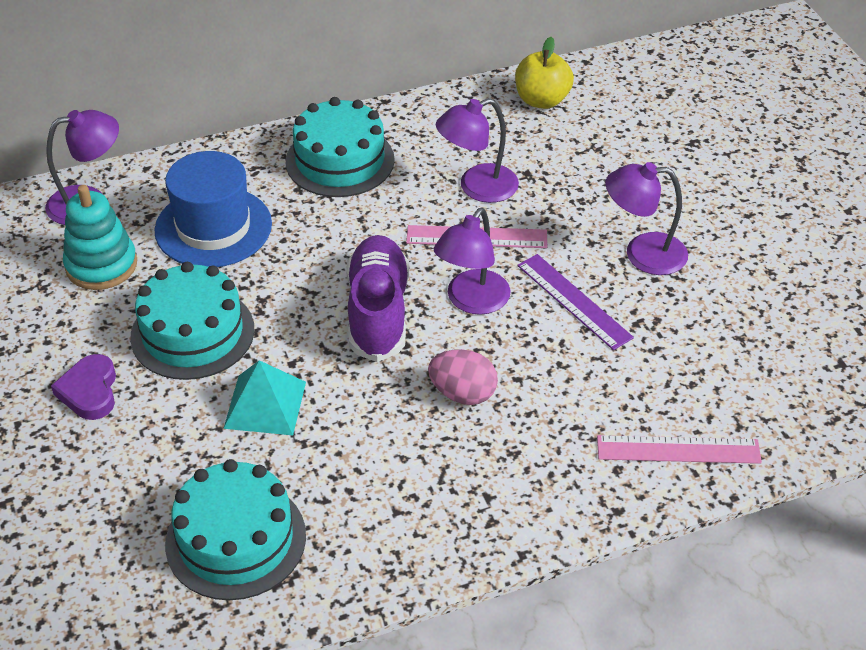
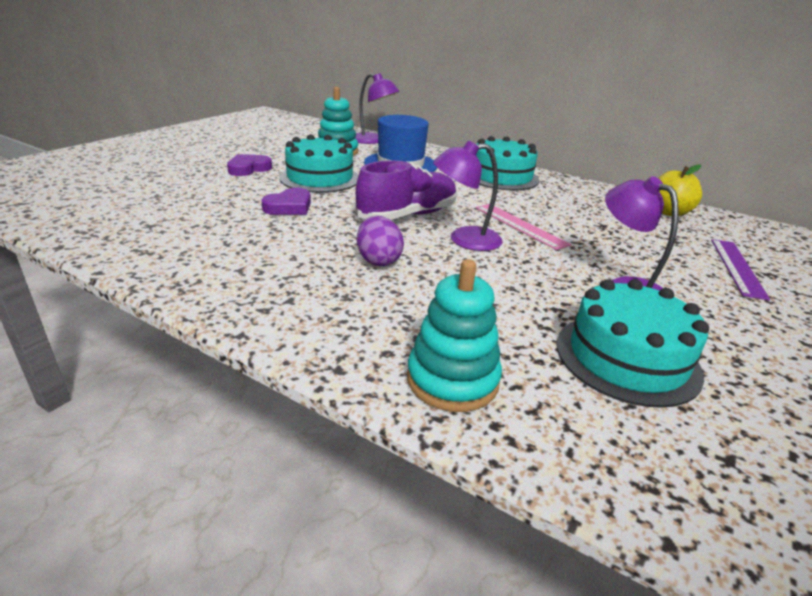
camera: 50 degrees right, 15 degrees down
(235, 539) = (168, 227): turquoise cake -> turquoise cake (627, 358)
(265, 405) = (289, 207): turquoise pyramid -> purple heart
(463, 393) = (378, 260): pink egg -> purple egg
(477, 187) = (559, 214): purple lamp -> none
(573, 301) = (528, 275): purple ruler -> purple ruler (736, 267)
(678, 449) = (452, 380): pink ruler -> turquoise stacking toy

